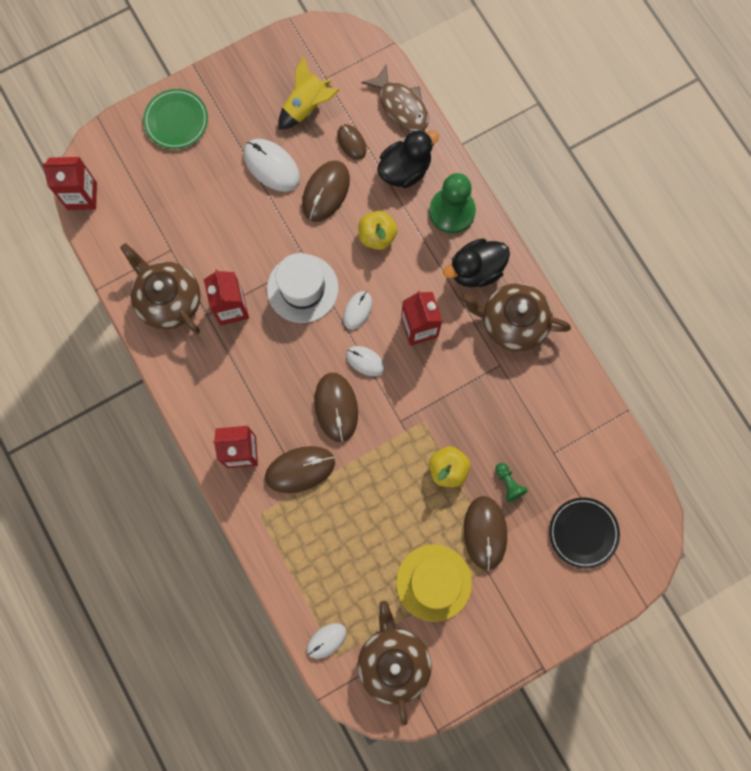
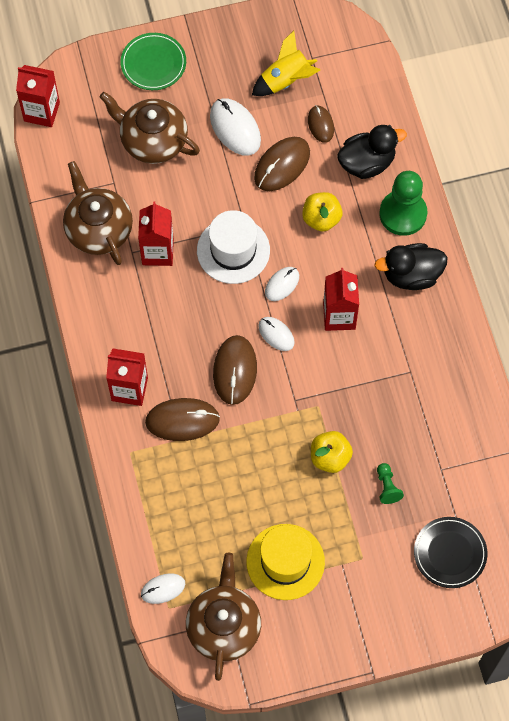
camera: 15 degrees right, 10 degrees down
(401, 106) = (380, 101): brown fish -> none
(485, 533) = (350, 527): brown mouse -> none
(512, 322) = (434, 334): brown teapot -> brown teapot (152, 140)

